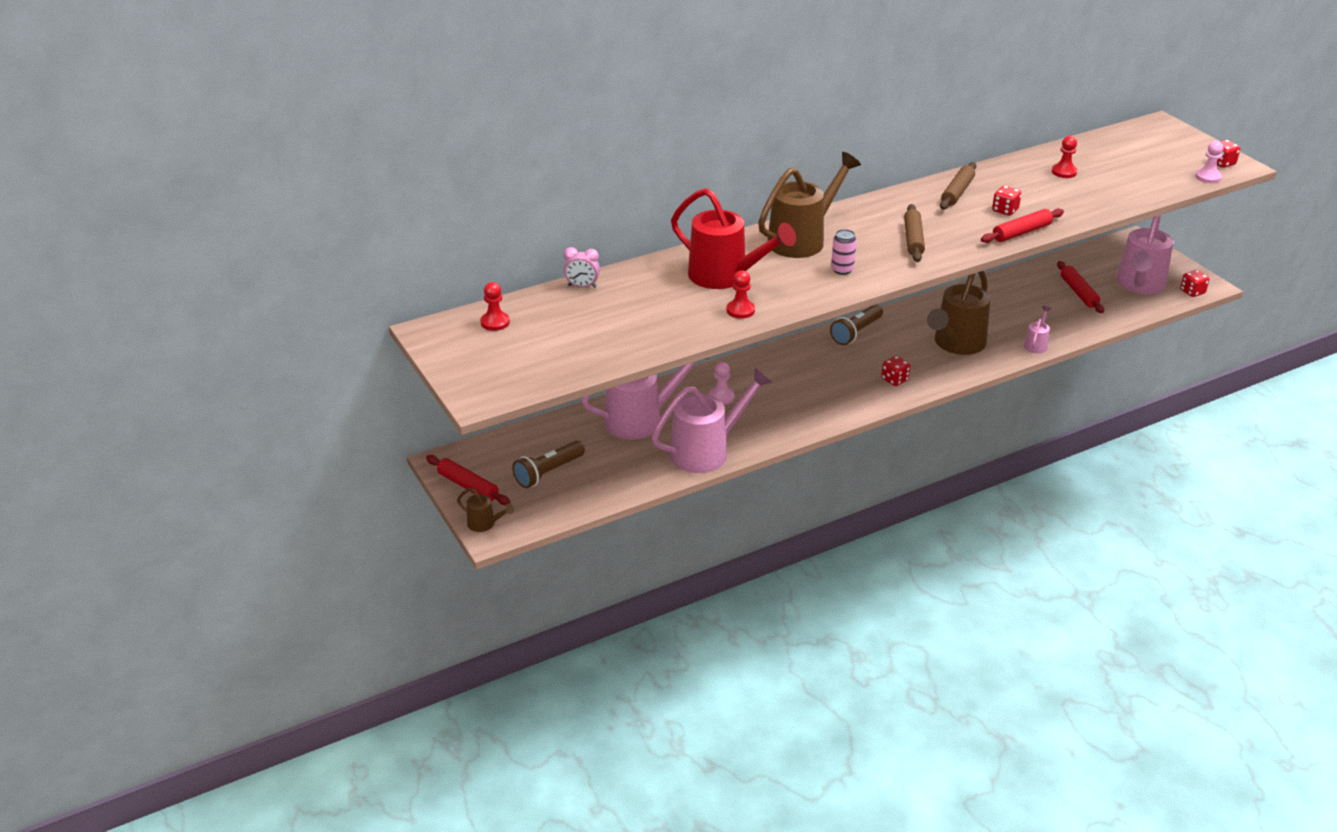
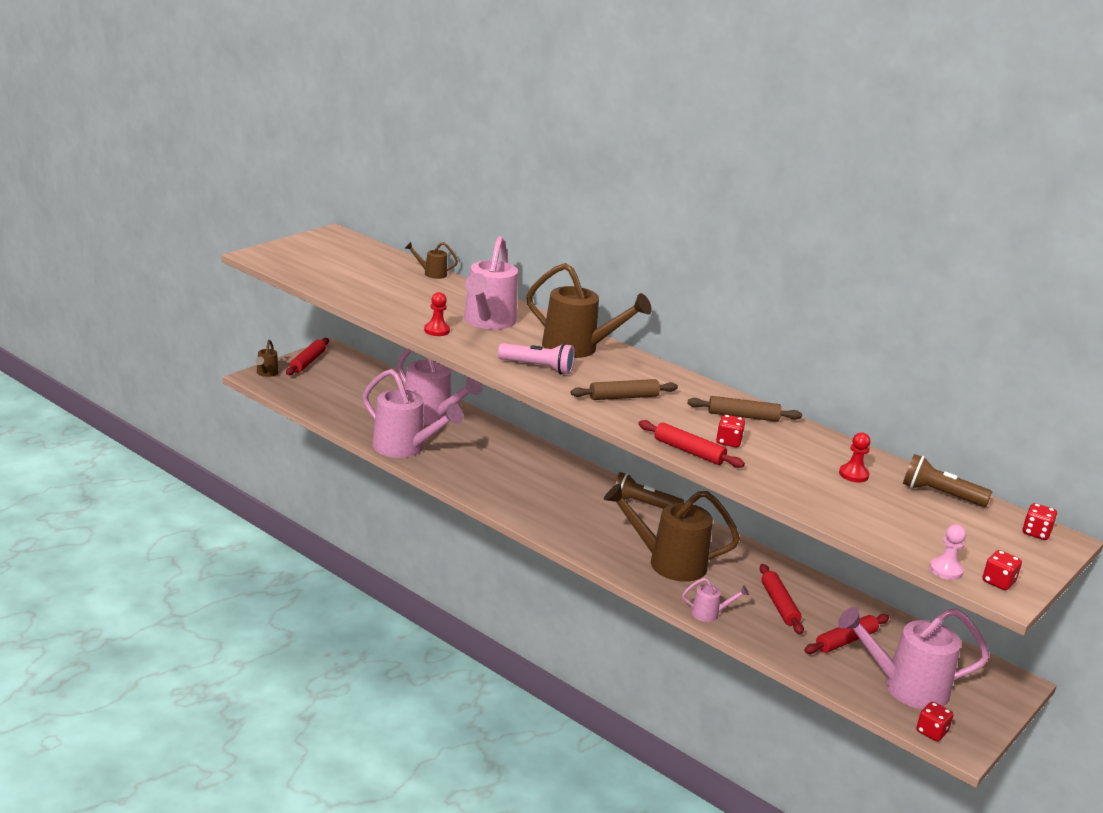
camera: 65 degrees right, 10 degrees down
(495, 322) = (360, 251): red pawn -> none
(548, 472) = (340, 388): brown flashlight -> brown flashlight (940, 494)
(582, 286) = (431, 273): pink clock -> brown watering can
(721, 397) = (488, 447): pink pawn -> none
(725, 276) = (487, 322): red watering can -> pink watering can
(842, 270) = (538, 367): pink can -> pink flashlight
(894, 380) = (577, 531): red dice -> red dice (1036, 533)
(1026, 308) = (779, 605): none -> red rolling pin

